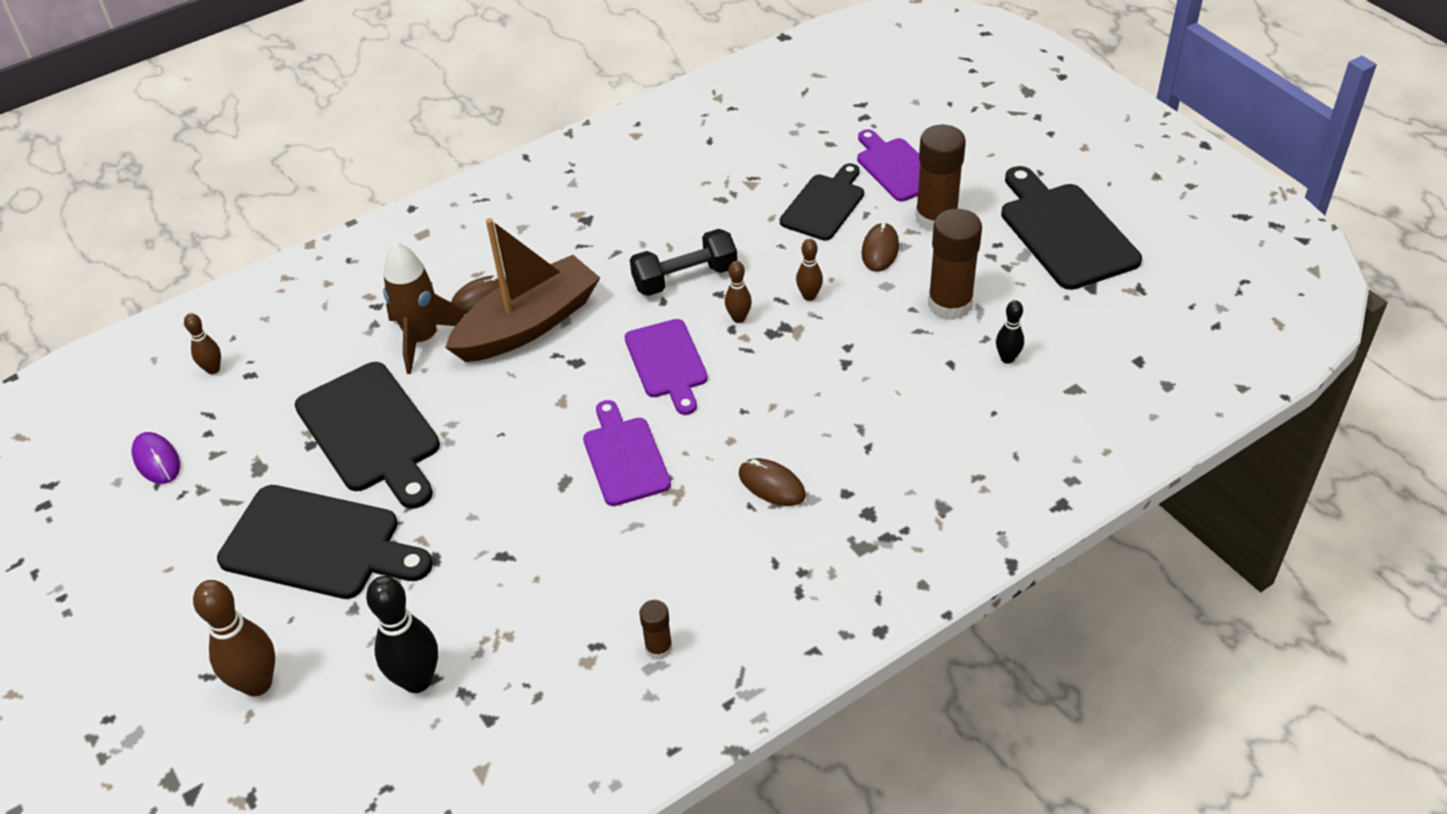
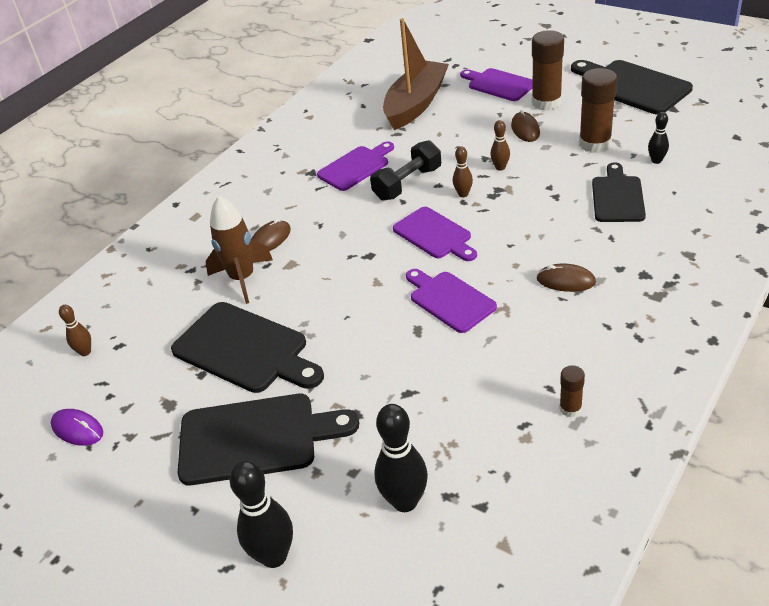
camera: 20 degrees left, 5 degrees down
(257, 683) = (274, 556): brown bowling pin -> black bowling pin
(528, 325) = (316, 245): brown boat -> brown boat (416, 104)
(641, 231) = (356, 167): none -> purple cutting board
(824, 205) = (468, 117): black cutting board -> black cutting board (617, 197)

